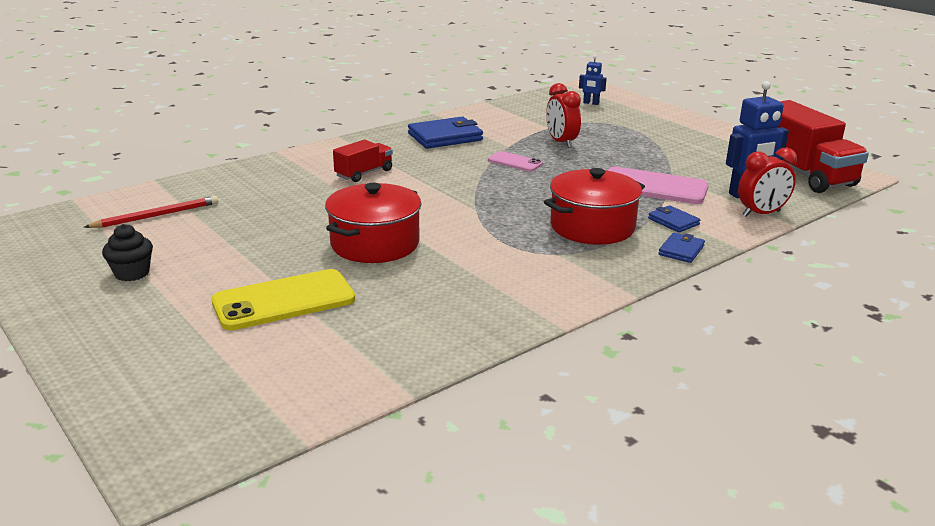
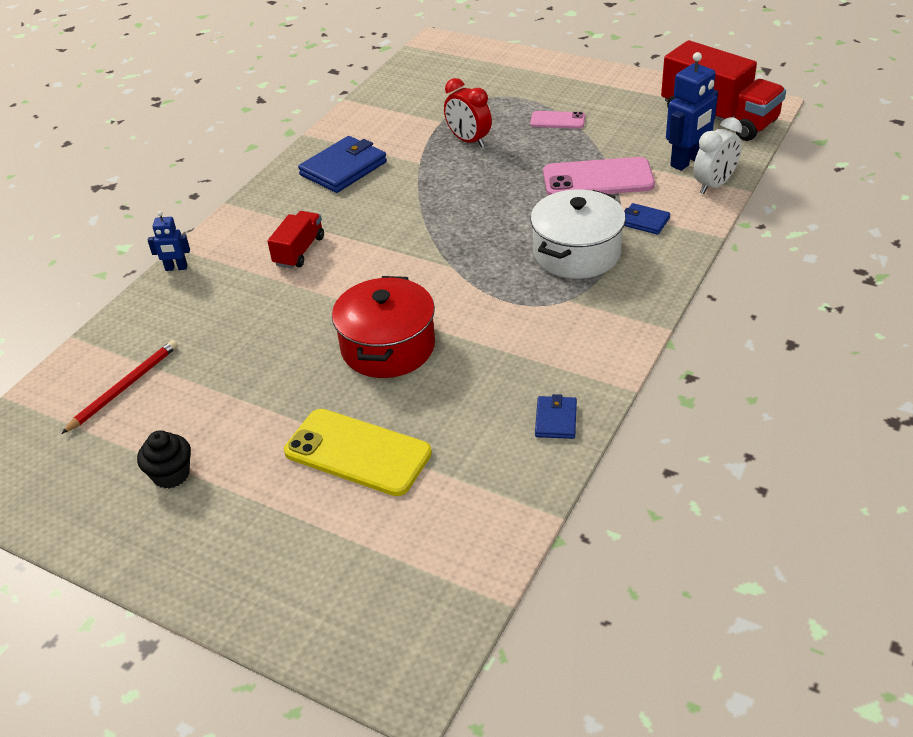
camera: 20 degrees left, 15 degrees up
(284, 301) = (358, 452): yellow phone -> yellow phone turned 75 degrees clockwise
(515, 162) = (442, 185): pink phone -> pink phone (557, 120)
(591, 103) = (458, 70): blue robot -> blue robot (176, 268)
(592, 227) = (576, 253): red pot -> white pot
(681, 250) = (674, 257): blue wallet -> blue wallet (556, 420)
(761, 214) = (714, 185): red clock -> white clock

